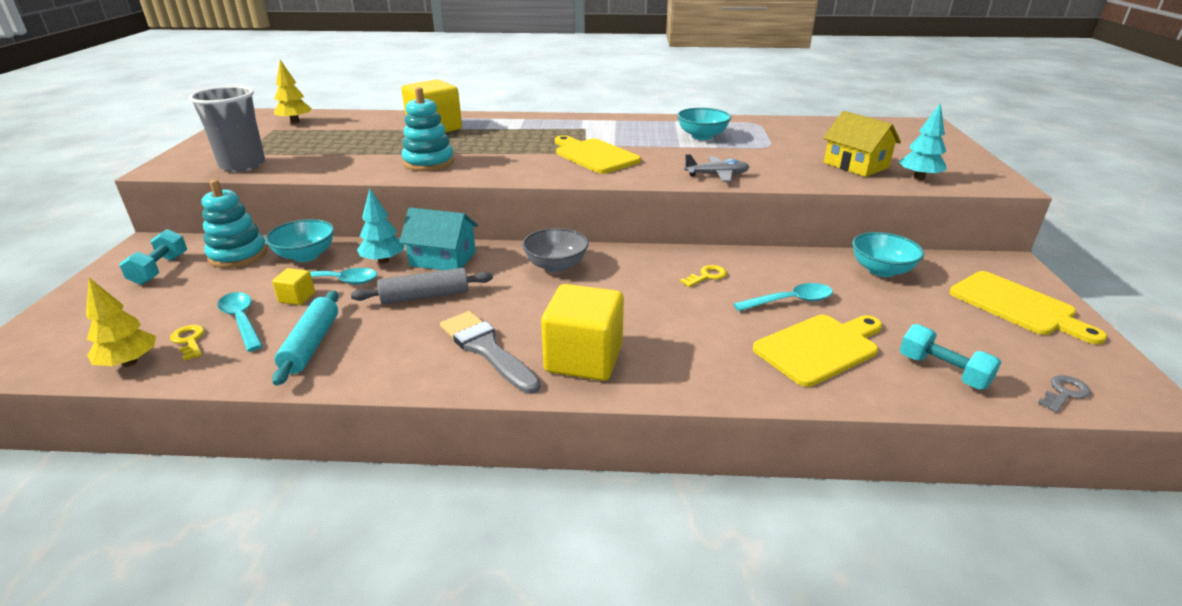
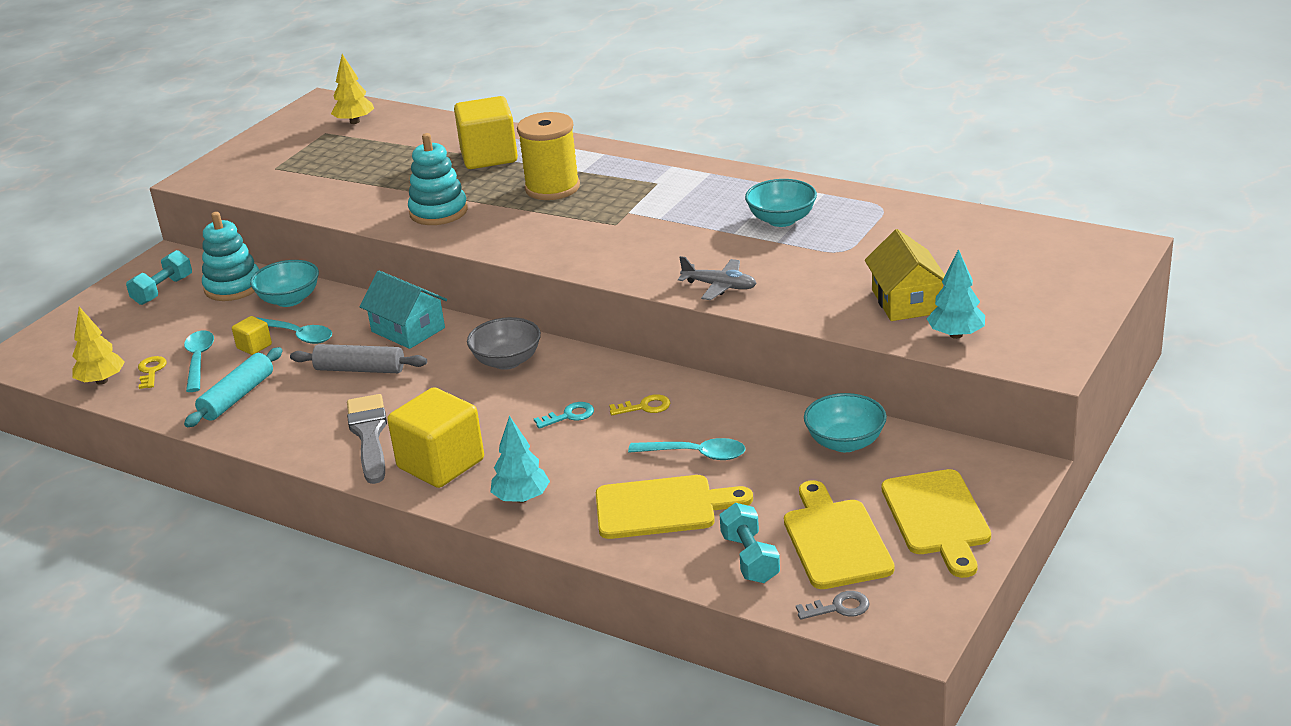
camera: 30 degrees right, 0 degrees up
(242, 165) = (265, 185): grey cup -> none
(383, 260) = (353, 320): turquoise tree -> turquoise tree (521, 498)
(508, 139) = (552, 188): none -> yellow spool
(594, 155) = (619, 231): yellow cutting board -> yellow cutting board (835, 540)
(654, 294) = (569, 415): none -> turquoise key

